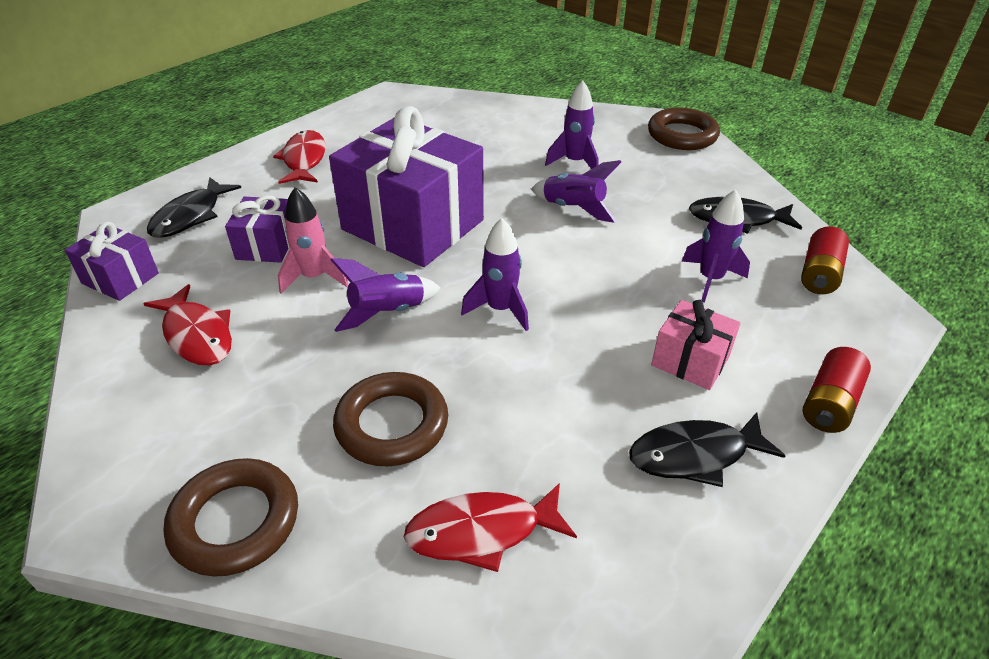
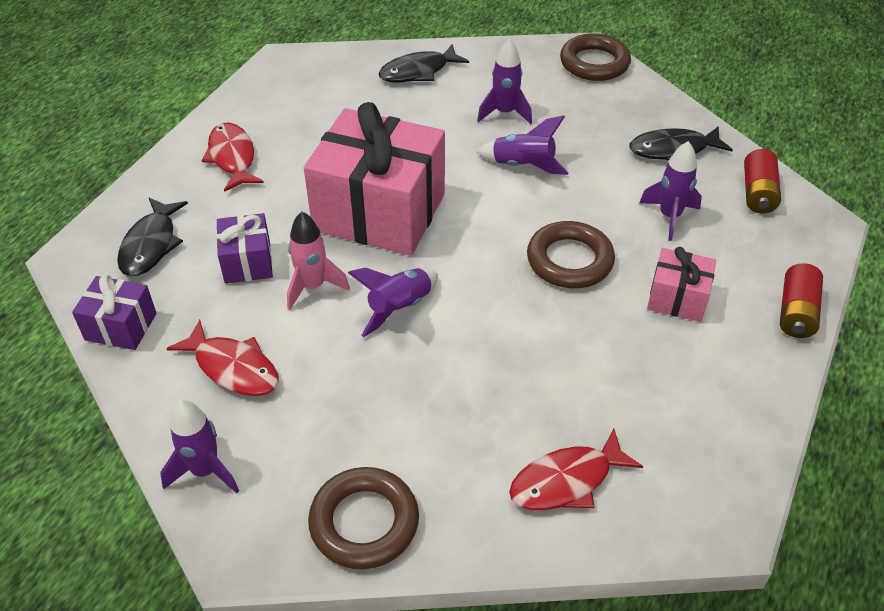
camera: 15 degrees left, 5 degrees up
(392, 424) = (453, 411): brown ring -> brown ring (569, 260)
(413, 225) = (379, 212): purple gift -> pink gift
(500, 309) = (499, 284): purple rocket -> purple rocket (205, 471)
(695, 455) = (707, 380): black fish -> black fish (418, 71)

